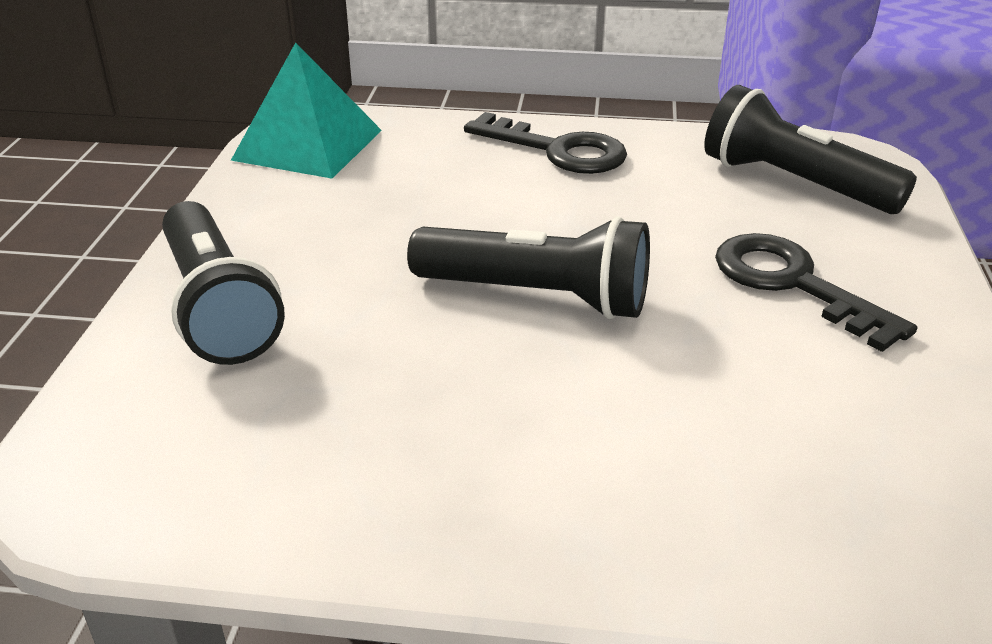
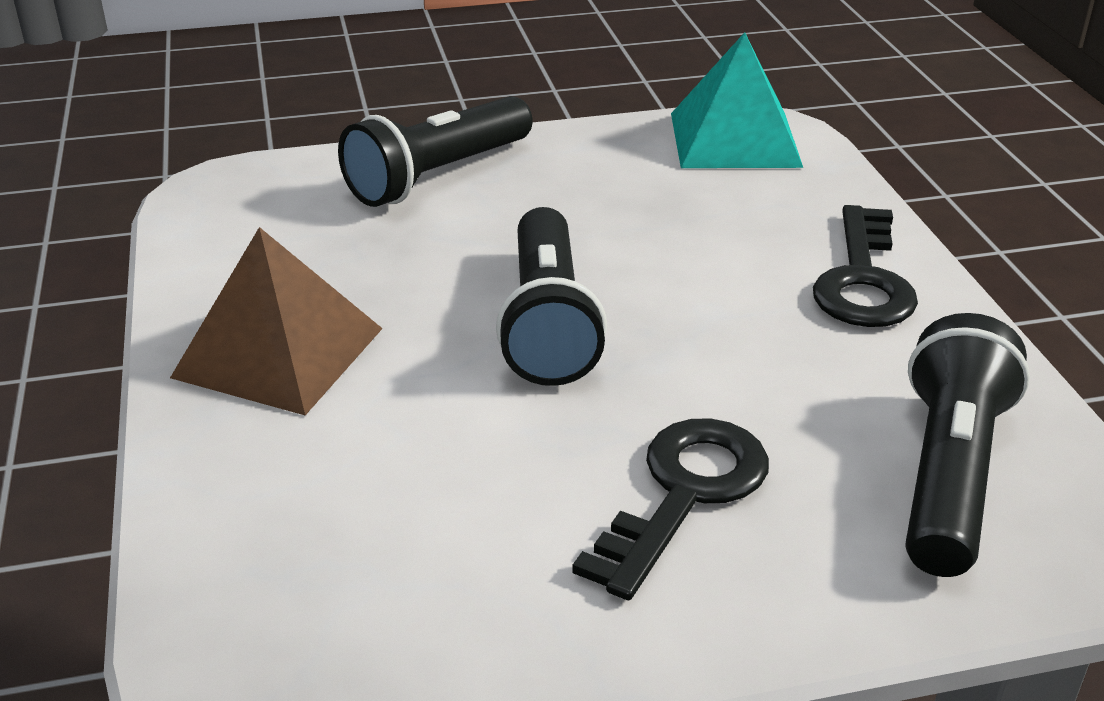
camera: 70 degrees right, 0 degrees up
(496, 475) = (278, 352): none -> brown pyramid

